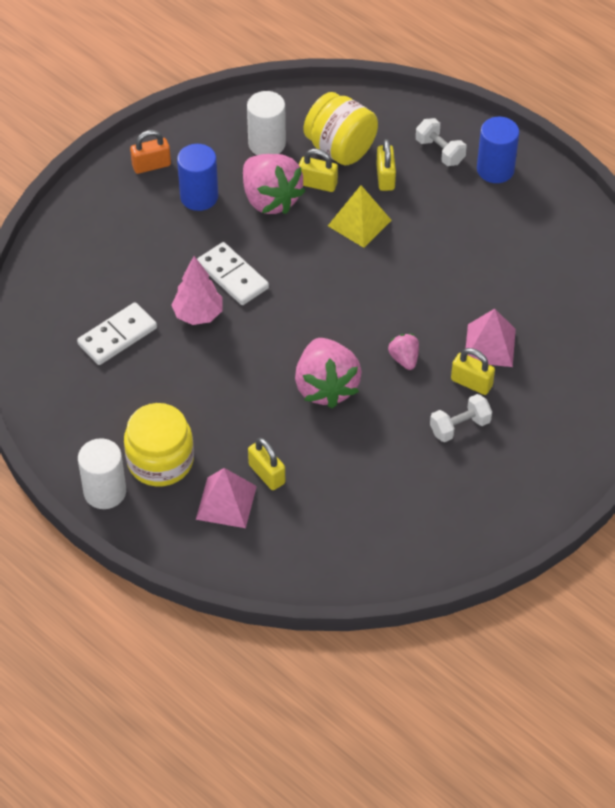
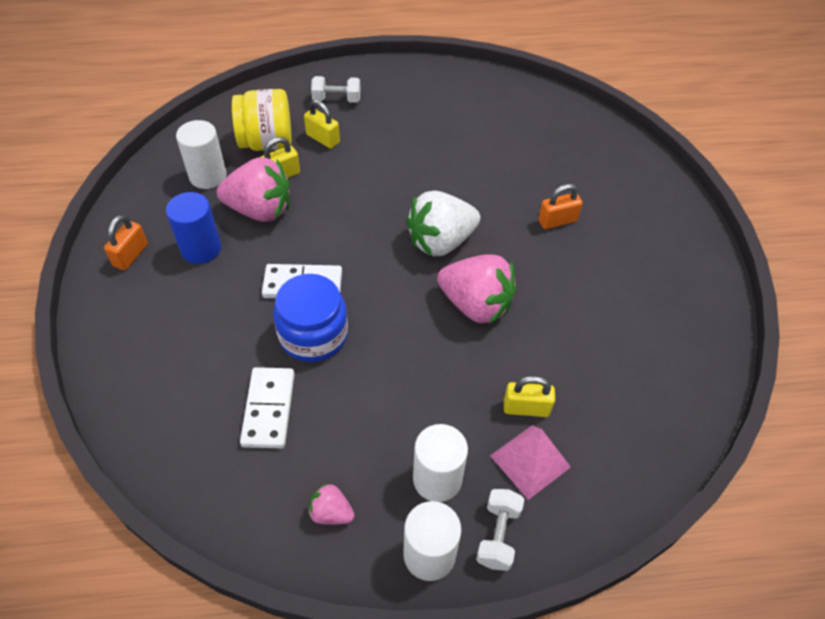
camera: 50 degrees left, 0 degrees up
(160, 460) = (437, 479): yellow jar -> white cylinder
(198, 314) = (313, 335): pink tree -> blue jar
(359, 223) = (345, 179): yellow pyramid -> none
(363, 325) = (441, 241): none -> white strawberry
(404, 359) = (497, 241): pink strawberry -> pink strawberry (331, 512)
(460, 427) = (592, 254): white dumbbell -> white dumbbell (498, 535)
(471, 383) = (557, 221): yellow padlock -> orange padlock
(490, 345) = (533, 189): pink pyramid -> none
(495, 170) = (386, 86): blue cylinder -> none

